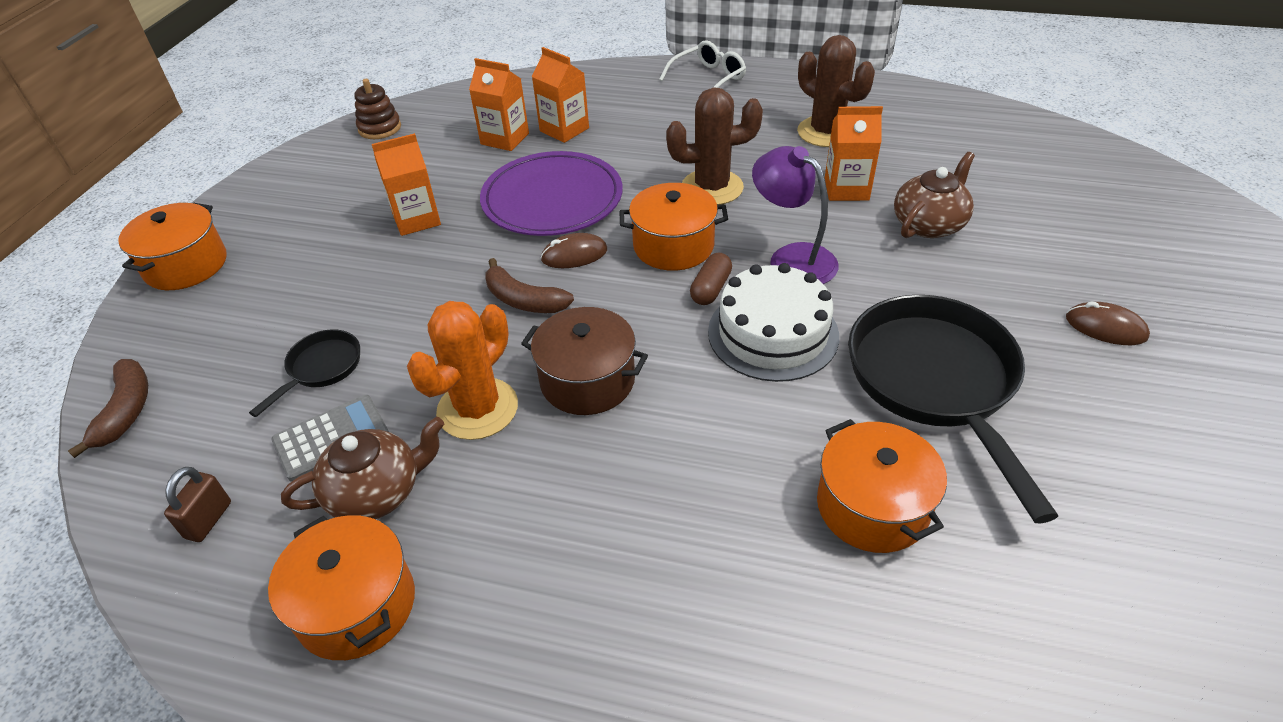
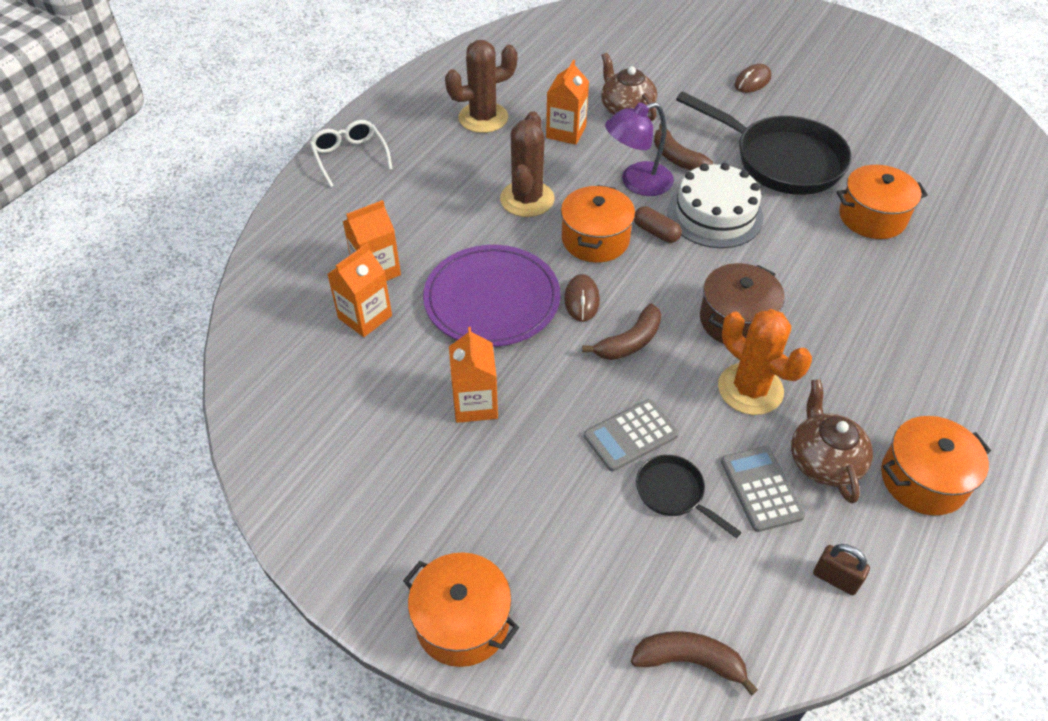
camera: 75 degrees left, 5 degrees up
(380, 128) = (271, 421): brown stacking toy -> none
(393, 324) = (631, 435): none -> grey calculator
(864, 282) = (676, 158): none -> brown banana
(935, 383) = (781, 160): black pan -> black pan turned 150 degrees counterclockwise

